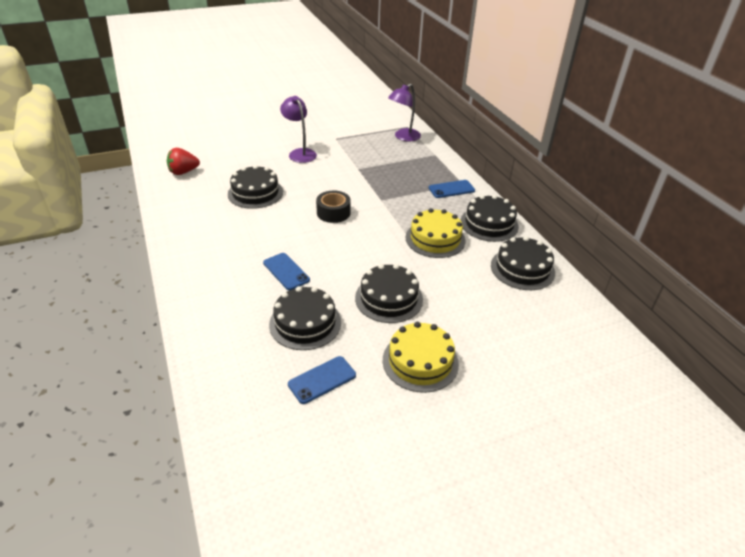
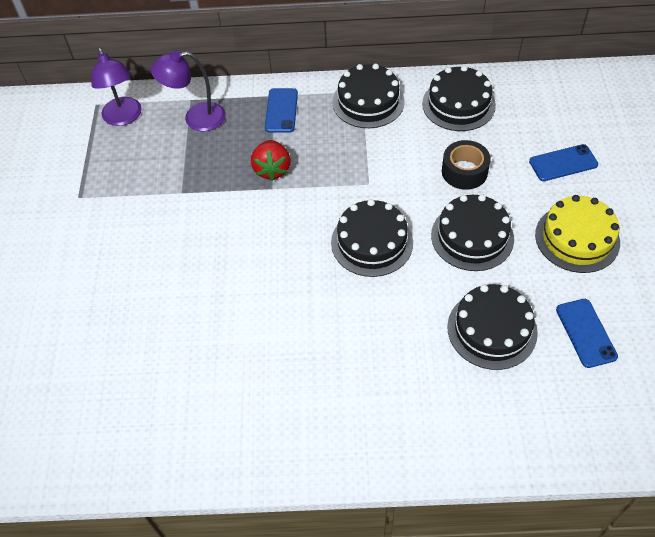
camera: 65 degrees left, 15 degrees up
(183, 172) = (66, 430): red strawberry -> red strawberry (272, 169)
(255, 193) = (183, 333): black cake -> black cake (372, 242)
(286, 271) = (388, 330): blue phone -> blue phone (563, 163)
(300, 153) = (97, 252): purple lamp -> purple lamp (196, 118)
(333, 213) = (278, 248): black tape -> black tape (464, 171)
(435, 239) = (378, 160): yellow cake -> none

